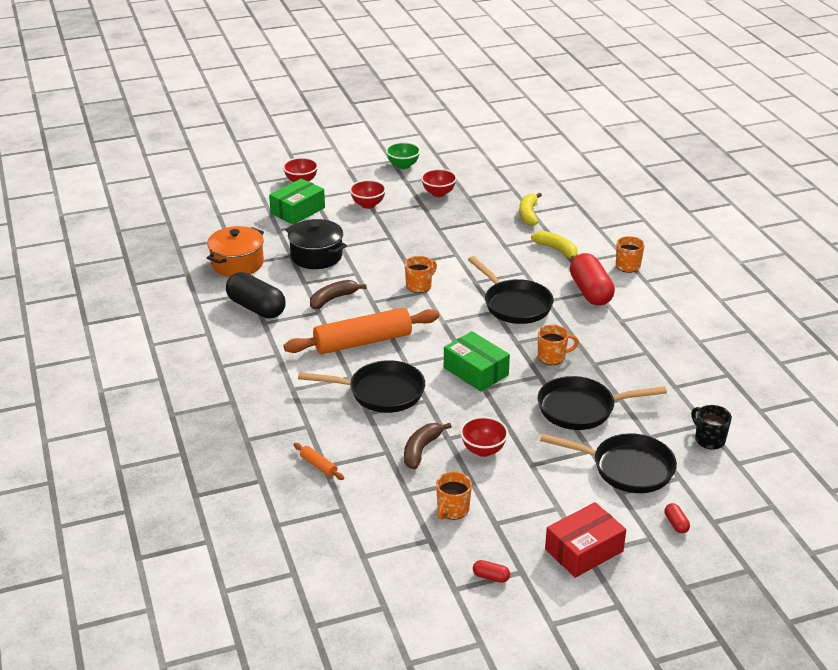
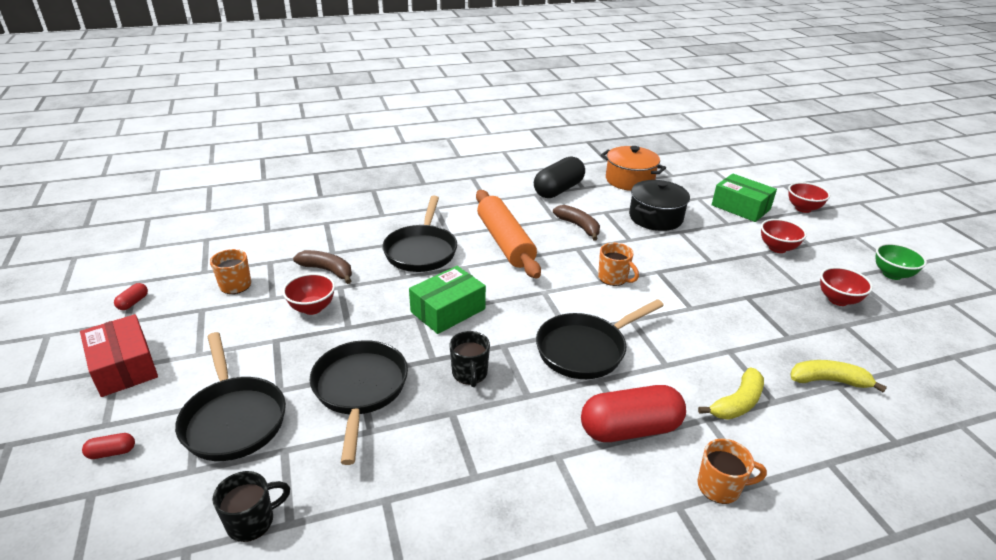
camera: 90 degrees right, 0 degrees up
(318, 466) = (327, 219): orange rolling pin -> none
(552, 357) = (470, 374): orange mug -> black mug
(626, 468) = (233, 418): black pan -> black pan turned 45 degrees counterclockwise

